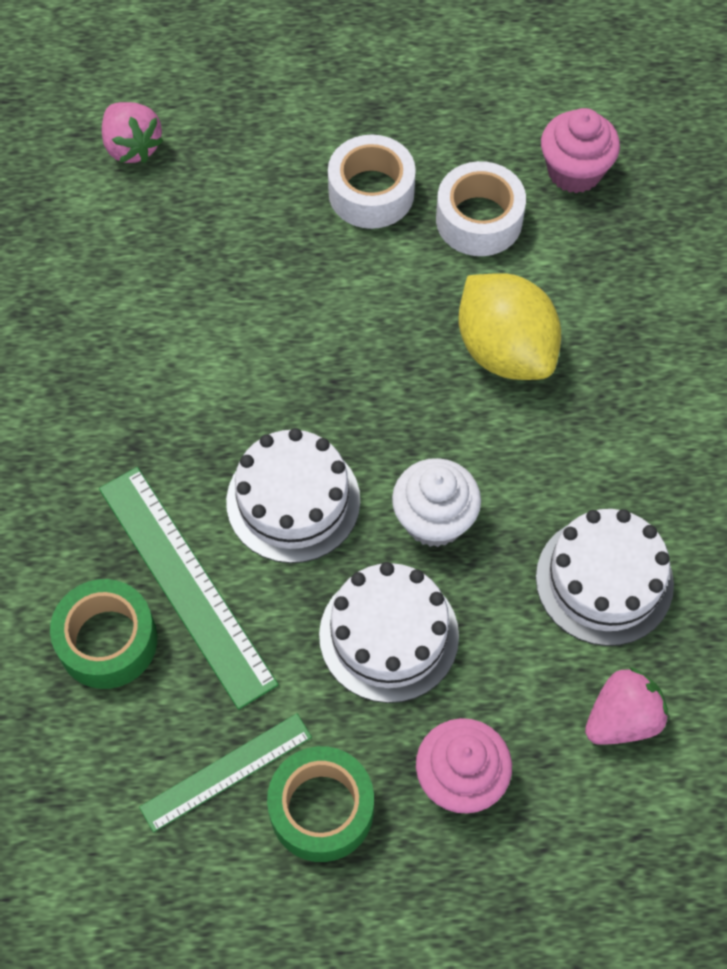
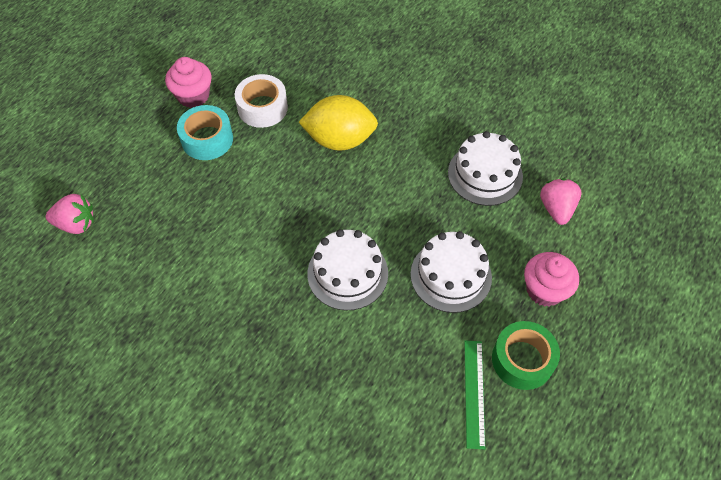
camera: 55 degrees left, 5 degrees down
(107, 641) = (360, 408): green tape -> none
(186, 584) = (356, 350): green ruler -> none
(371, 193) = (207, 139): white tape -> turquoise tape
(434, 519) = (404, 220): white cupcake -> none
(574, 171) = (271, 59): pink cupcake -> pink cupcake (193, 96)

